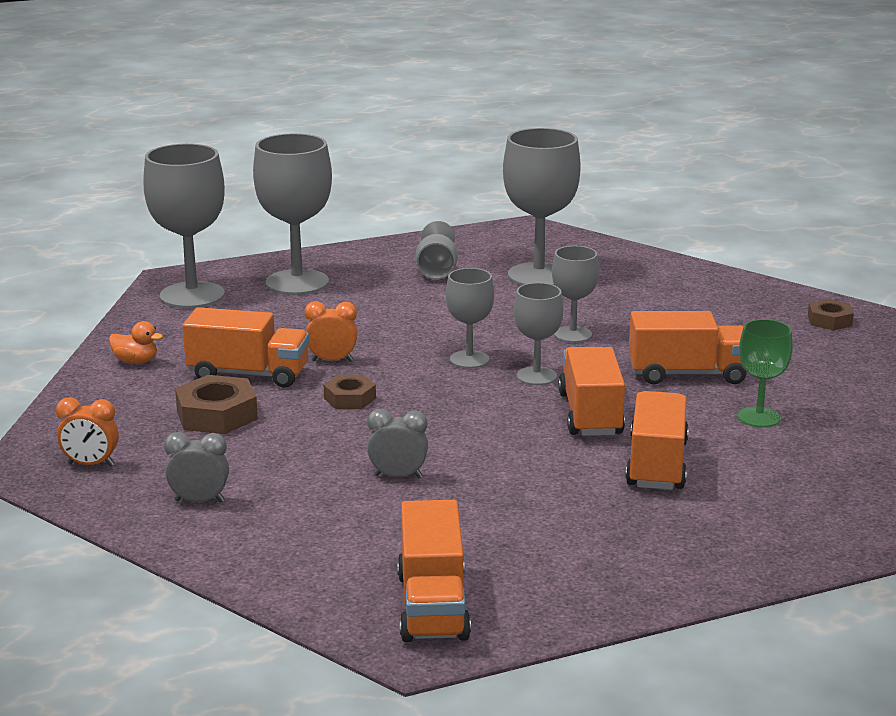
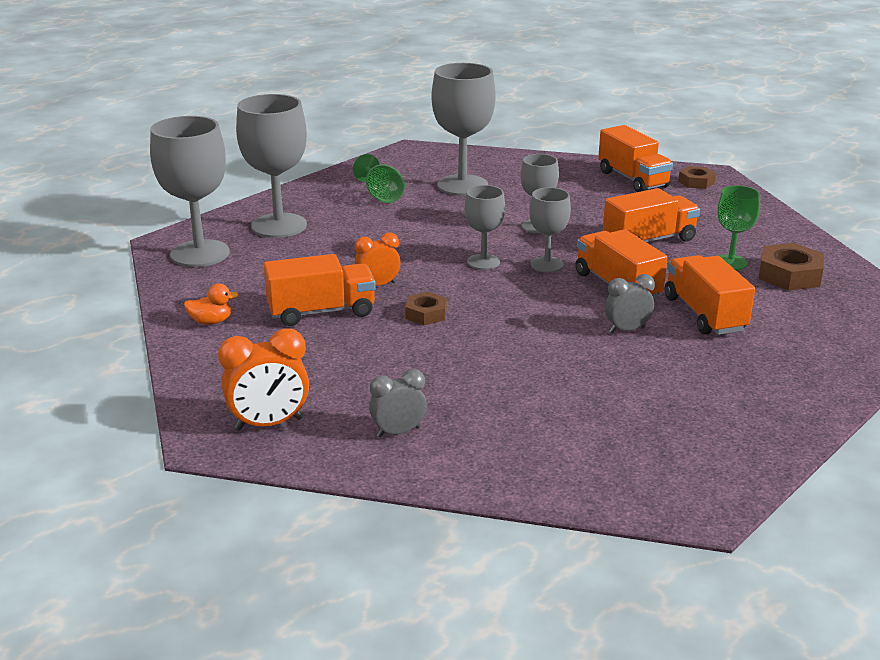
camera: 25 degrees left, 5 degrees up
(91, 464) = (269, 424): orange clock -> orange clock, size x1.52
(217, 415) = (332, 353): brown nut -> brown nut (789, 275)
(398, 476) = (533, 369): grey clock -> grey clock (627, 330)
(432, 606) = (675, 470): orange truck -> orange truck (632, 179)
(436, 271) = (381, 195): grey goblet -> green goblet

